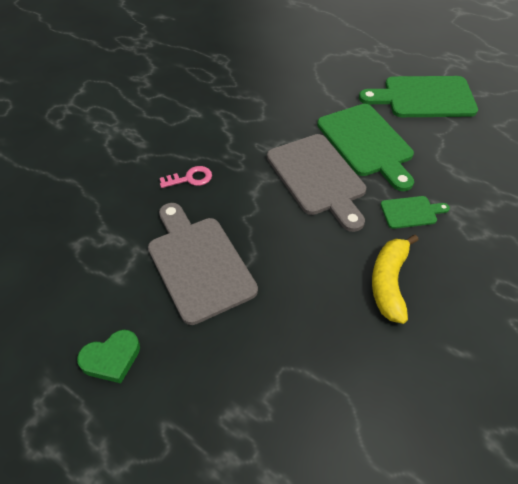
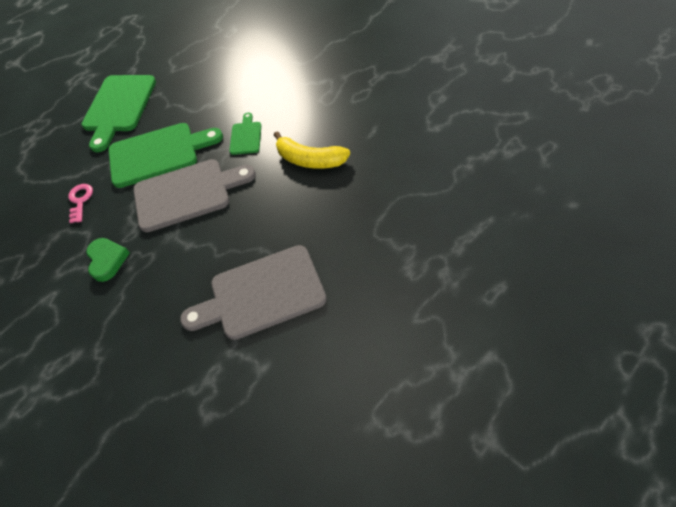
camera: 75 degrees left, 5 degrees up
(111, 358) = (351, 366): green heart -> green heart (107, 260)
(190, 178) = (150, 301): pink key -> pink key (80, 200)

